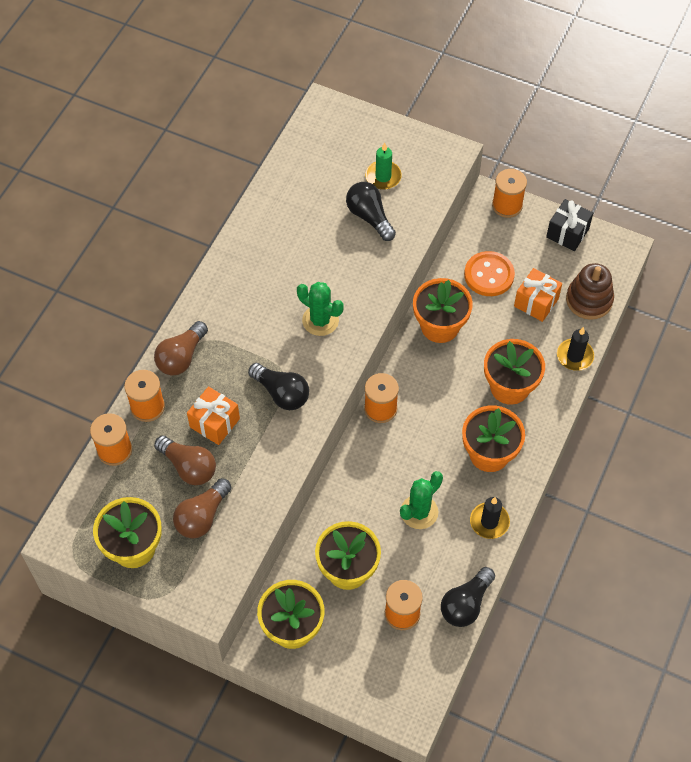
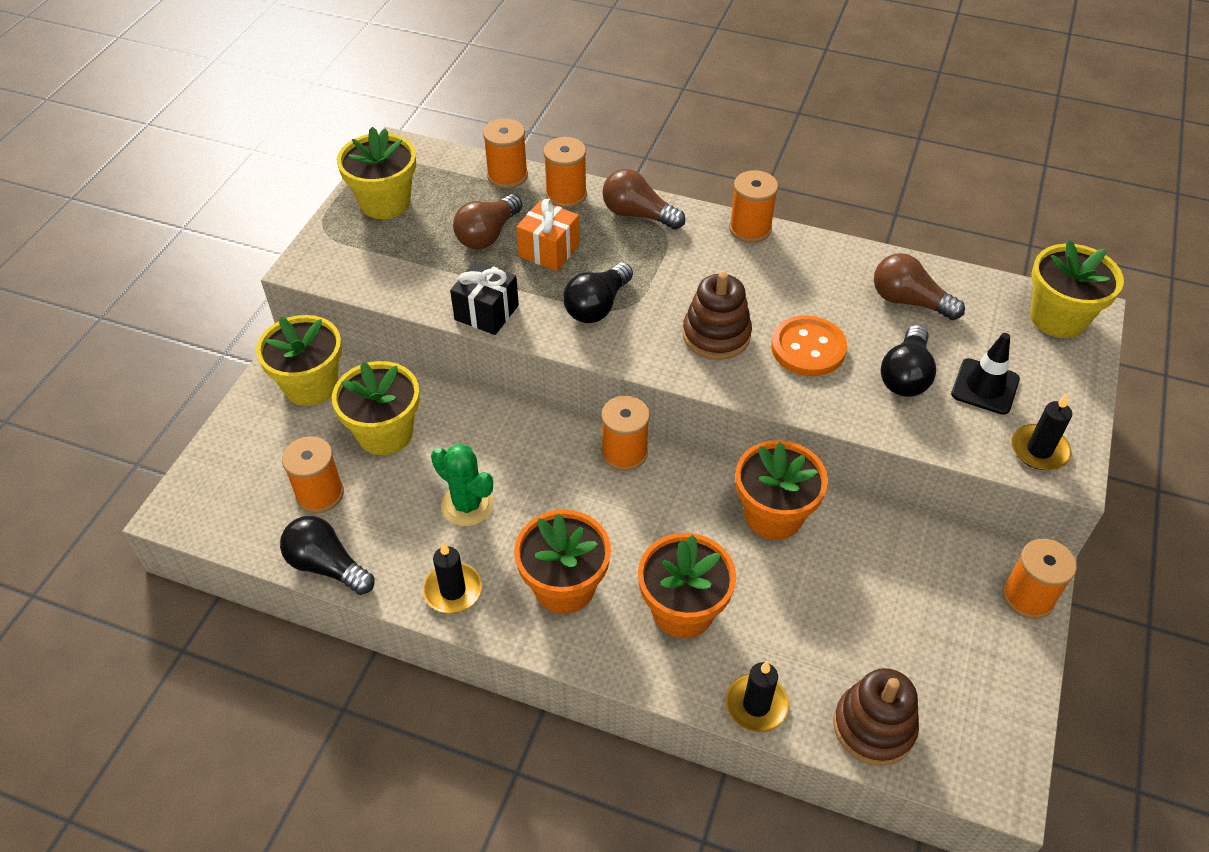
camera: 85 degrees right, 10 degrees down
(202, 516) = (422, 252): brown light bulb -> brown light bulb (909, 301)
(210, 283) = (750, 229): none -> orange spool
(320, 320) = (716, 335): green cactus -> brown stacking toy
(326, 122) = (1058, 318): none -> yellow flower pot
(369, 217) = (905, 375): black light bulb -> black light bulb turned 150 degrees clockwise
(383, 177) = (985, 387): green candle -> black traffic cone
(437, 162) = (1039, 450): none -> black candle
(489, 275) = (882, 575): orange button -> orange button (808, 348)
(536, 302) = (848, 644): orange gift -> none
(567, 233) = (1003, 691): black gift -> black gift (486, 312)

